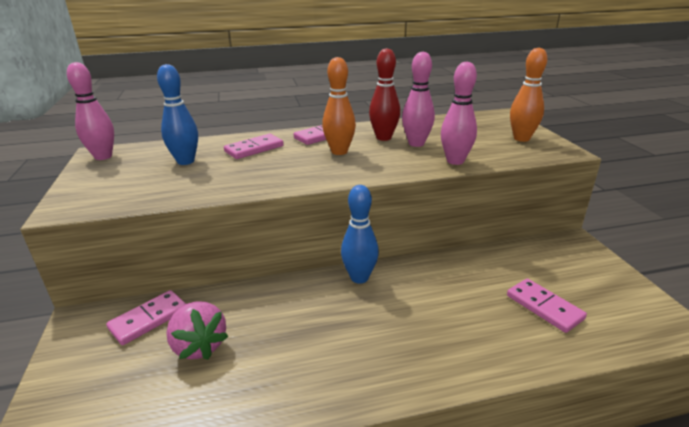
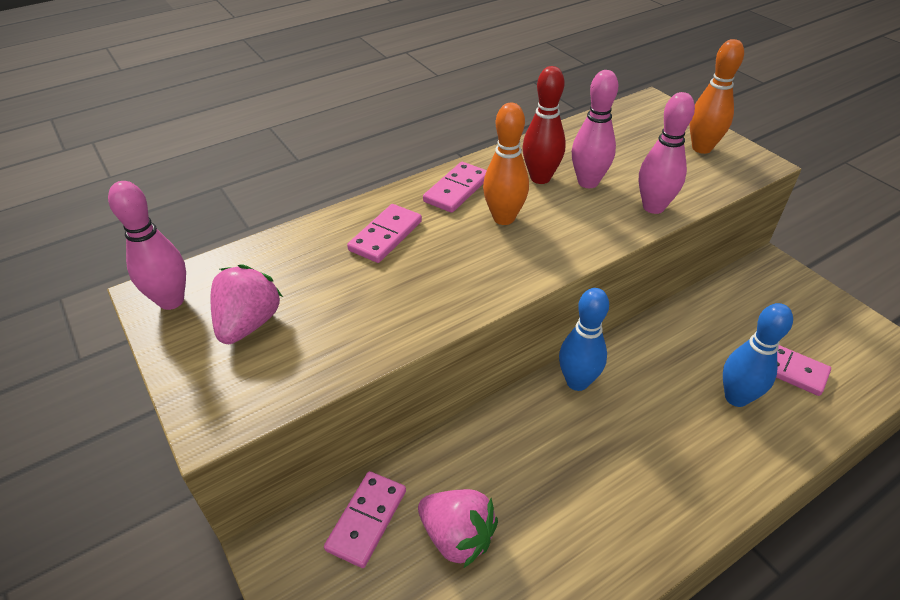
camera: 20 degrees left, 15 degrees up
(132, 172) = (249, 323): none -> pink strawberry
(185, 161) = (308, 283): blue bowling pin -> blue bowling pin (736, 397)

